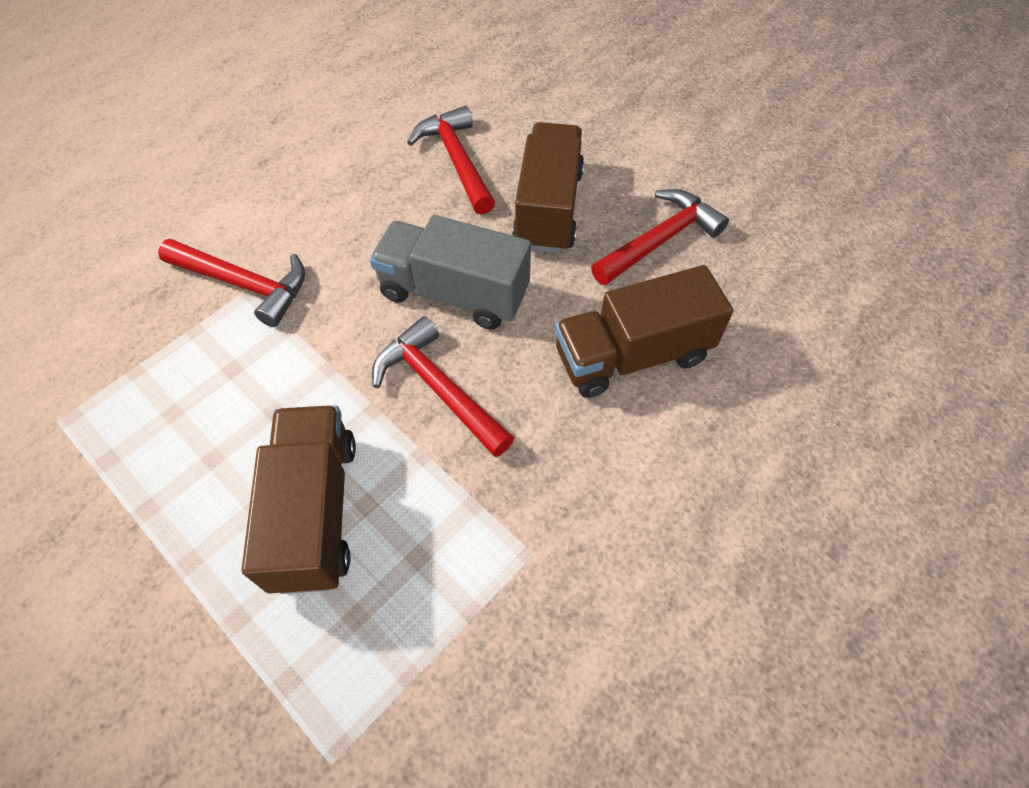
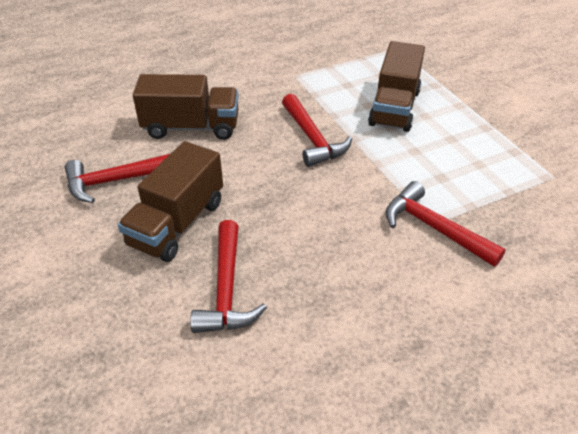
camera: 160 degrees left, 15 degrees down
(454, 293) = (280, 184): grey truck -> none

